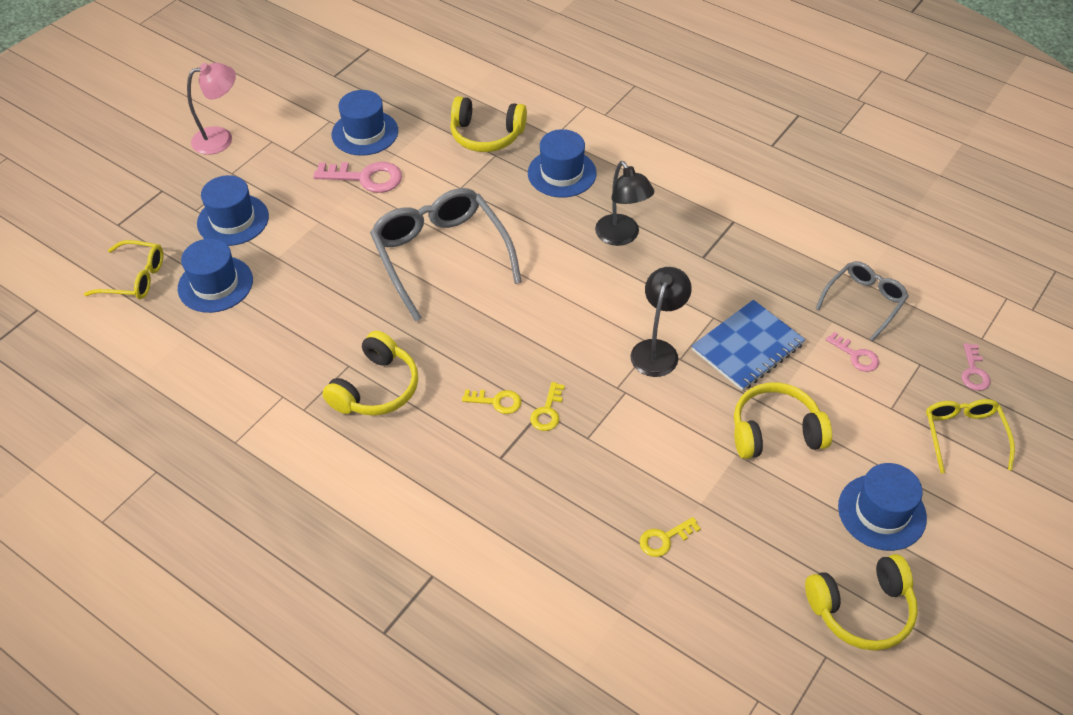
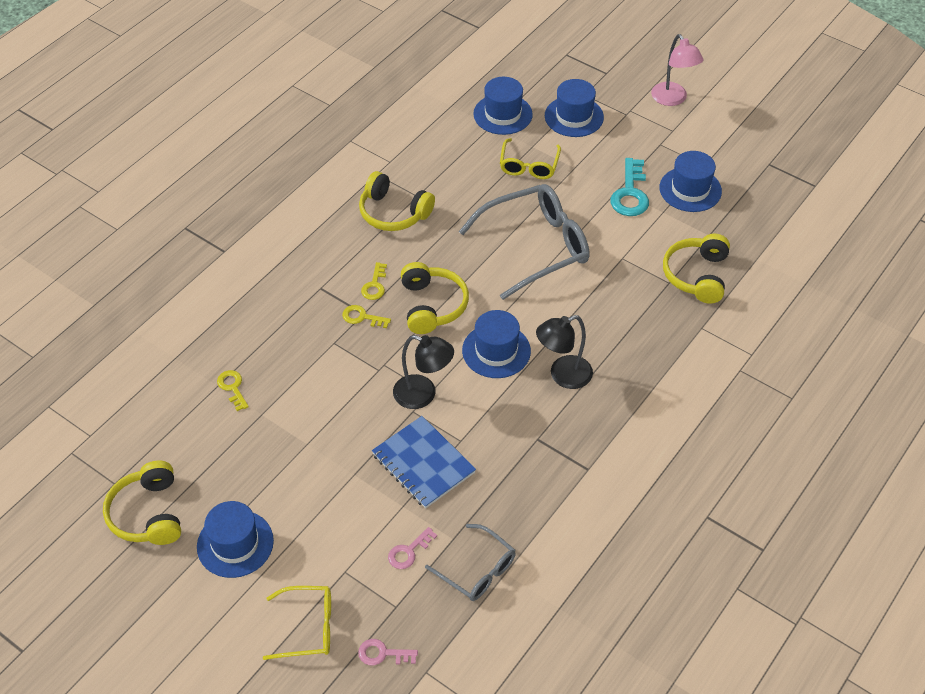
camera: 90 degrees right, 0 degrees up
(134, 278) = (509, 70): yellow glasses -> yellow glasses (529, 165)
(365, 178) = (630, 193): pink key -> turquoise key
(562, 173) = (647, 332): blue hat -> blue hat (496, 351)
(775, 431) = (327, 474): yellow headphones -> yellow headphones (432, 305)

